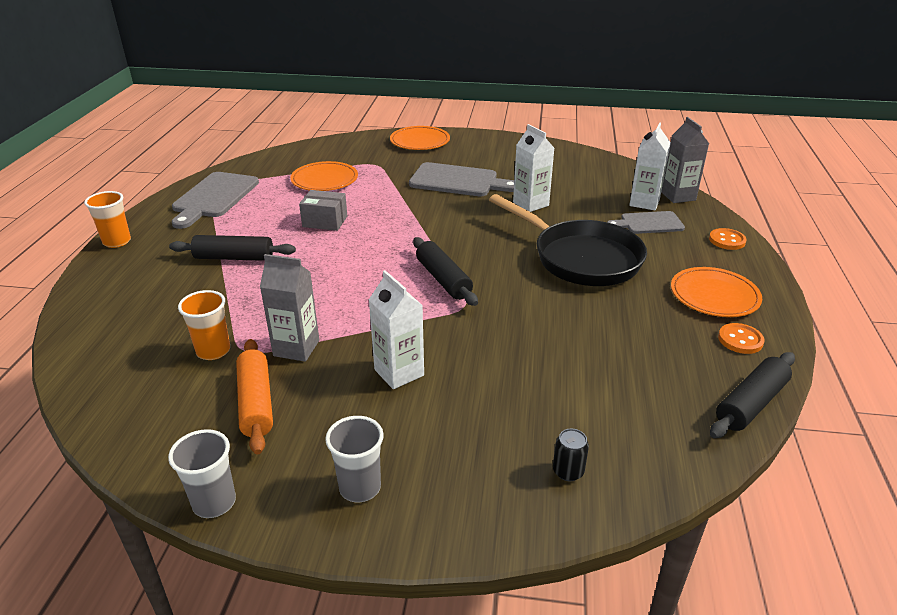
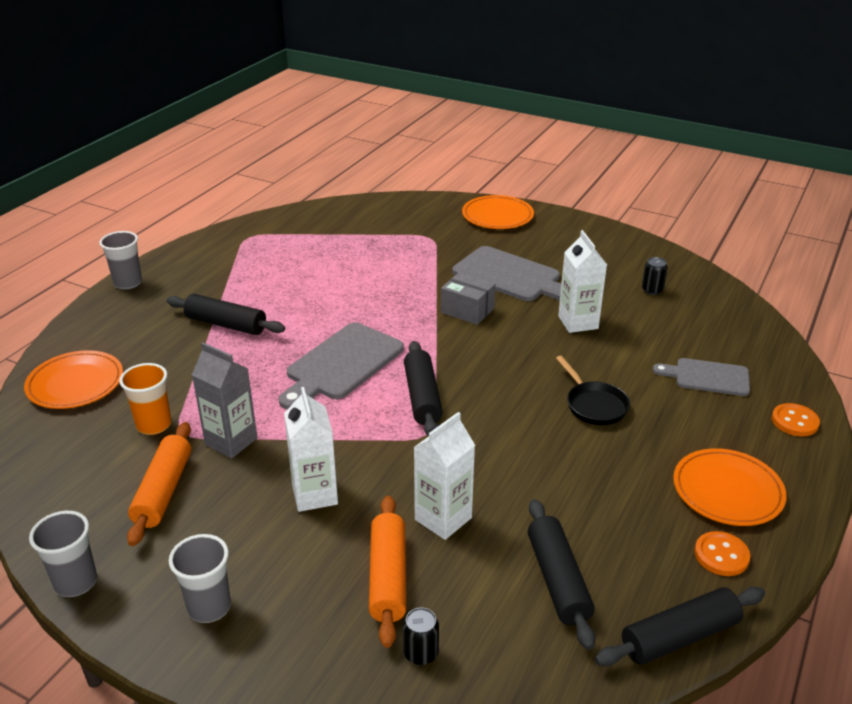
camera: 20 degrees right, 0 degrees up
(117, 242) = (128, 283): orange cup -> grey cup
(214, 197) = (243, 249): grey cutting board -> grey cutting board (342, 364)
(324, 180) = (365, 248): orange plate -> orange plate (75, 383)
(325, 221) = (338, 300): grey box -> grey box (467, 310)
(503, 421) = (388, 577): none -> orange rolling pin
(570, 173) = (652, 290): none -> black can
(581, 258) = (594, 405): black pan -> black pan, size x0.48
(637, 387) = (558, 580): none -> black rolling pin
(644, 202) = (720, 348): white carton -> white carton (443, 519)
(678, 196) = (771, 347): grey carton -> none

